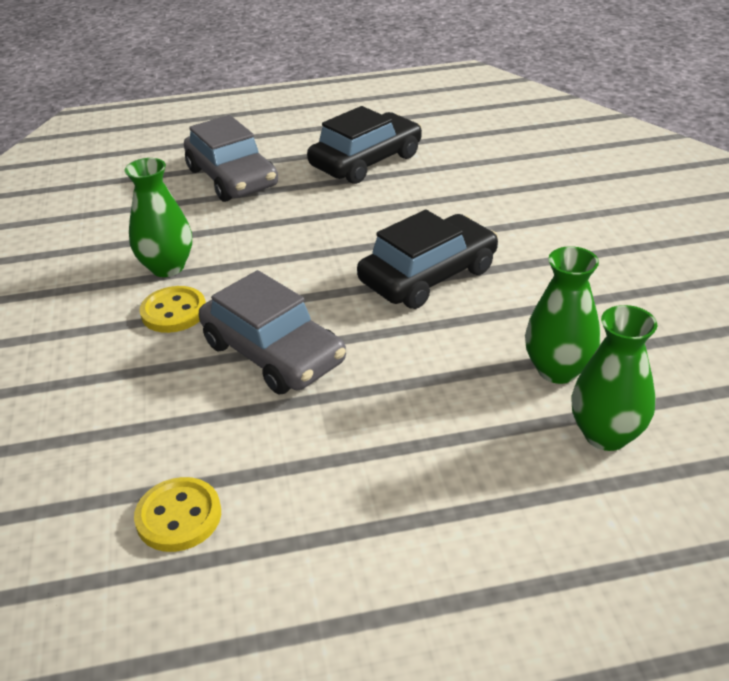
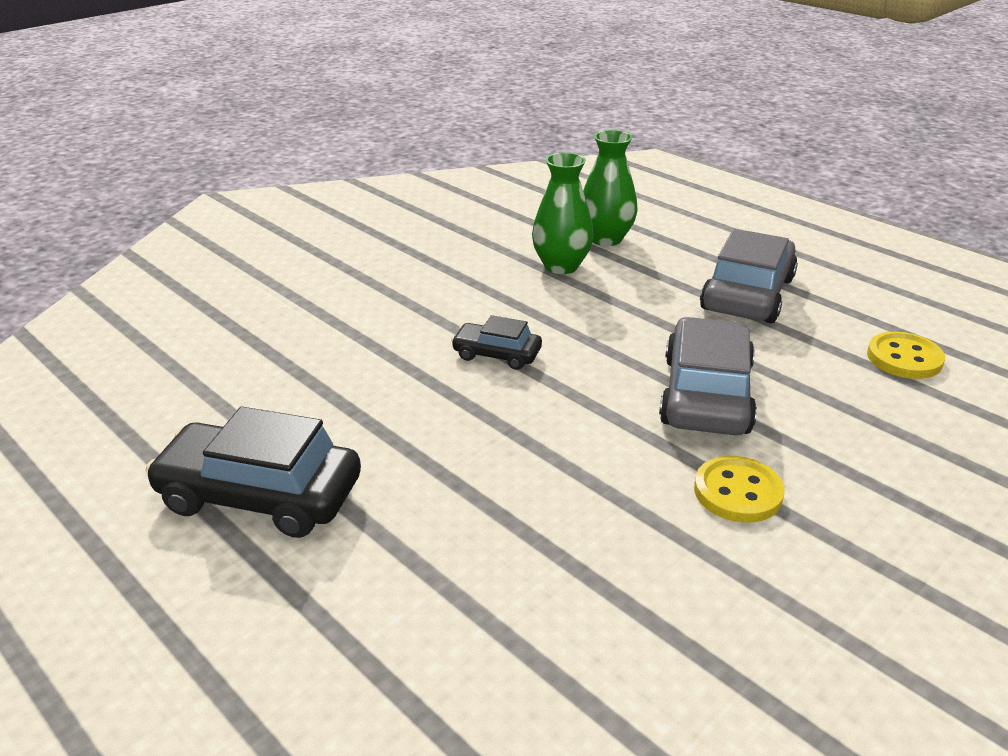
camera: 125 degrees left, 5 degrees down
(167, 267) = (677, 550): green vase -> none
(232, 178) = (402, 624): grey car -> grey car (747, 294)
(428, 275) = (497, 354): black car -> black car, size x0.54

